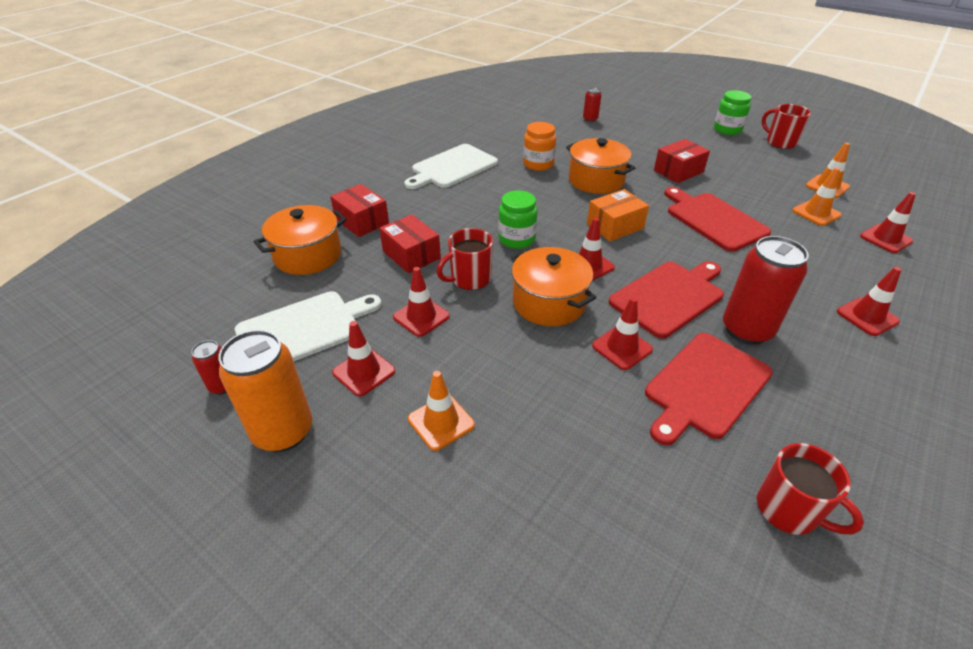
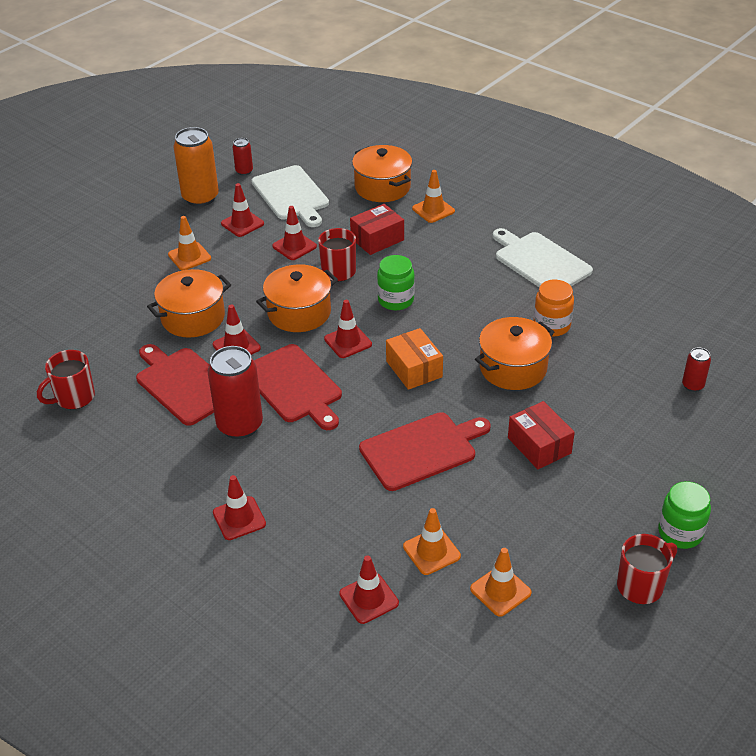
camera: 95 degrees right, 0 degrees up
(361, 221) = (433, 210): red box -> orange traffic cone
(578, 397) = (193, 318): none -> orange pot

